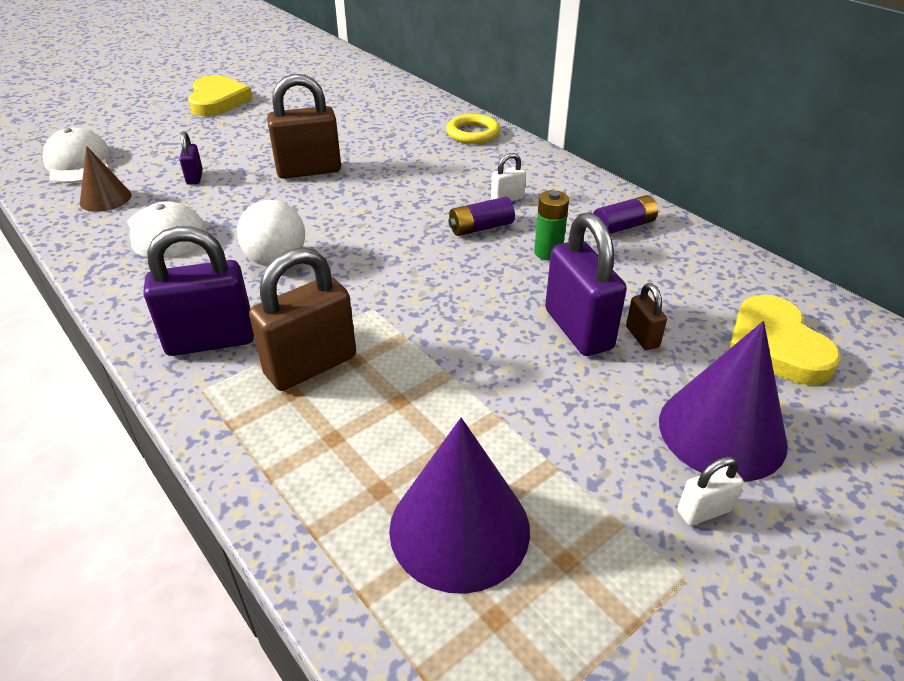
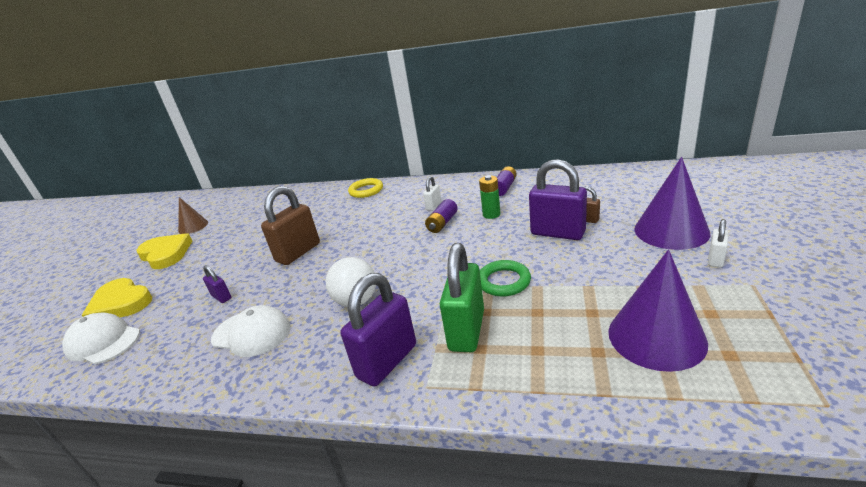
camera: 35 degrees left, 10 degrees down
(105, 198) = (167, 346): brown cone -> brown cone (193, 226)
(310, 365) = (466, 330): brown padlock -> green padlock
(425, 342) = (503, 281): none -> green ring
(775, 346) = (634, 193): yellow heart -> yellow heart (121, 303)

